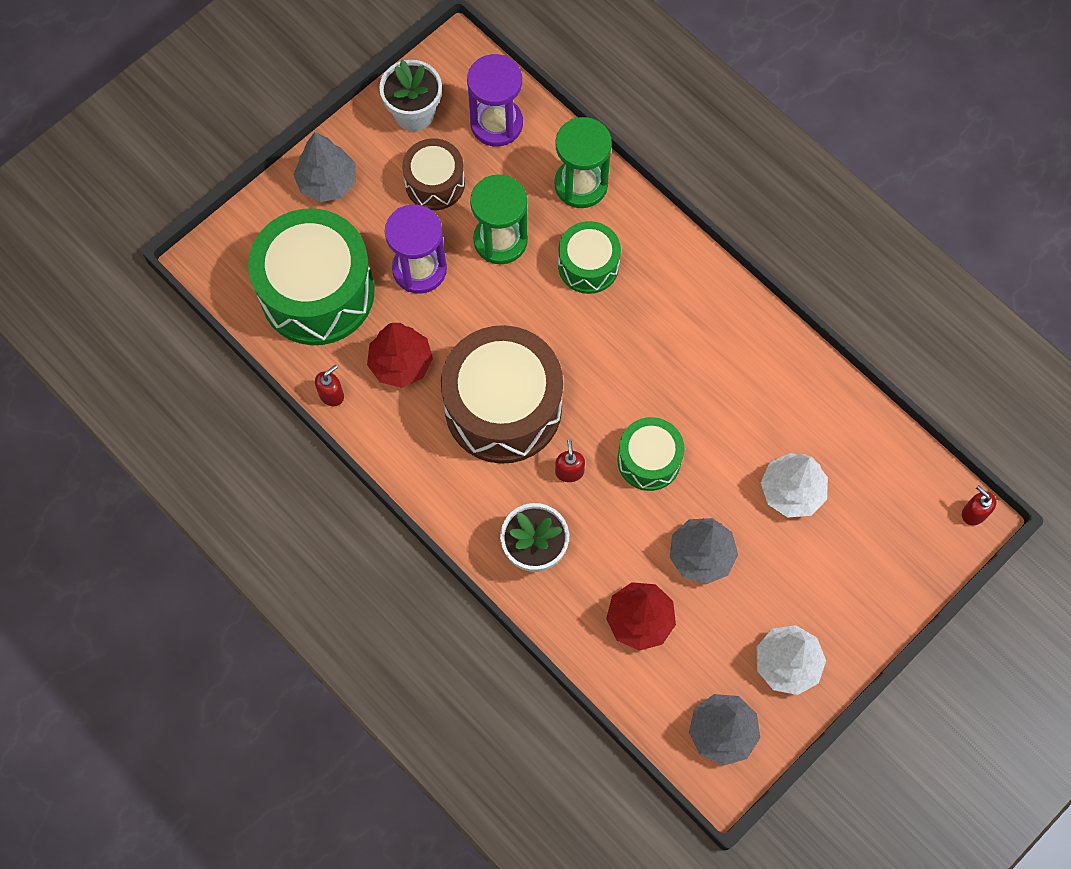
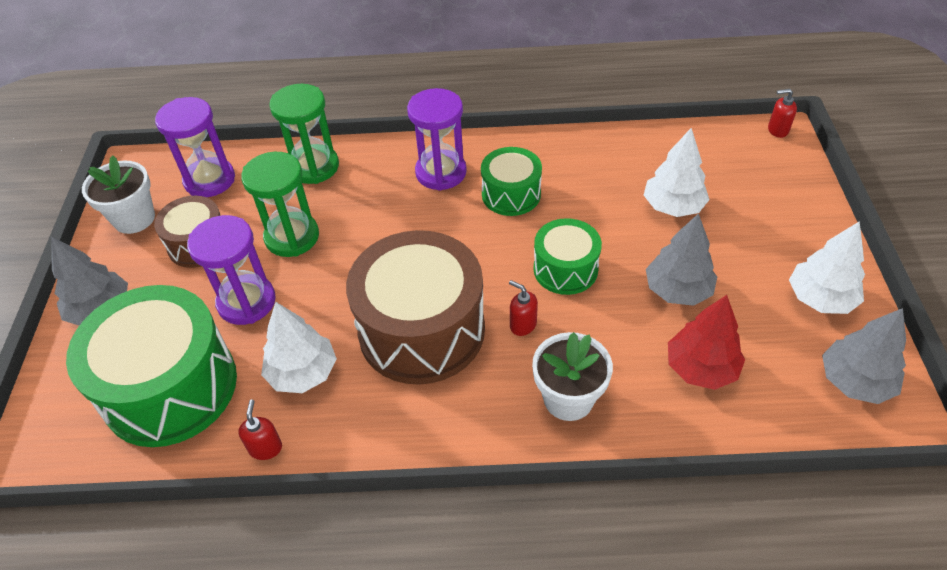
camera: 45 degrees left, 20 degrees down
(401, 363) = (303, 373): red tree -> white tree
(588, 265) = (375, 202): green drum -> green drum (511, 194)
(664, 285) = (441, 172): none -> purple hourglass

